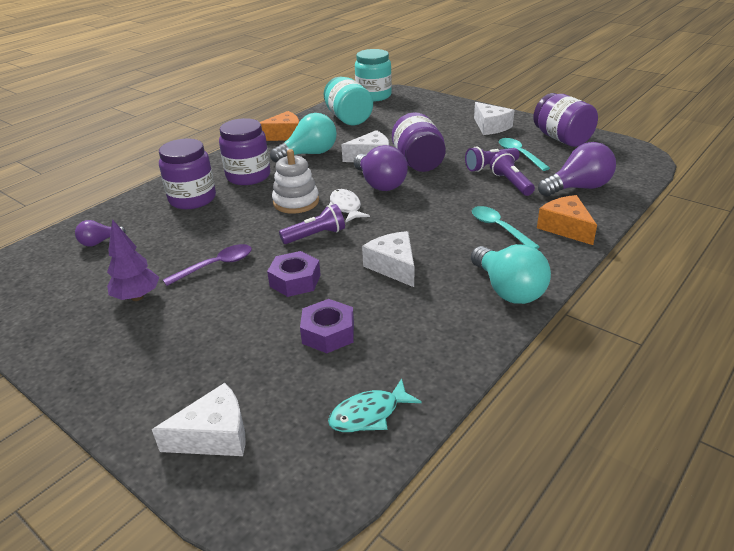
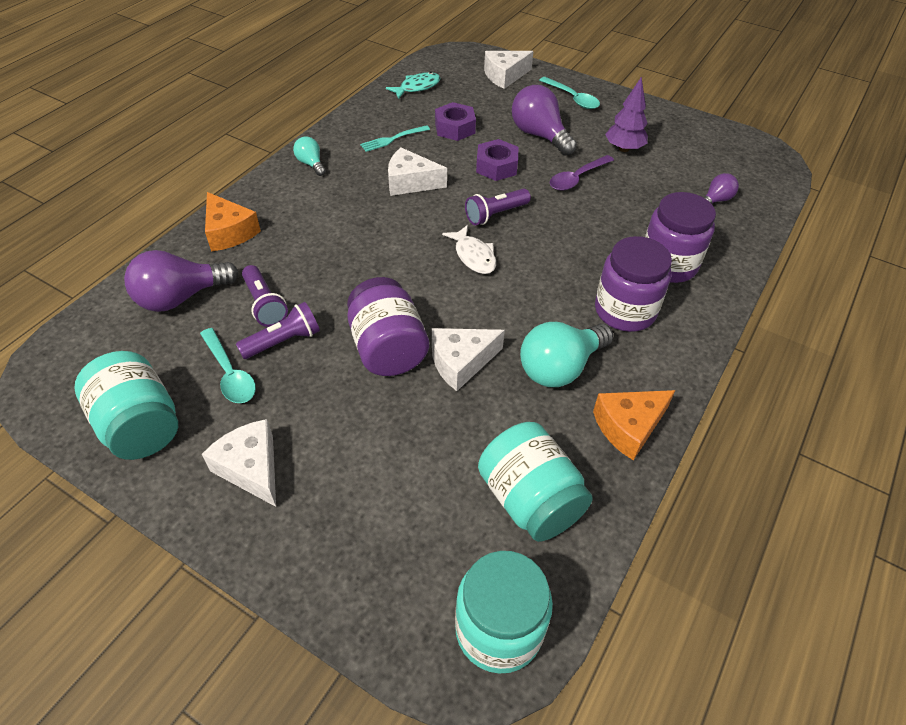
camera: 170 degrees right, 15 degrees up
(296, 202) = (536, 262): white stacking toy -> none
(380, 184) = (439, 298): purple light bulb -> purple light bulb (539, 135)
(393, 266) = (410, 182): white cheese -> white cheese turned 135 degrees clockwise
(411, 319) = (393, 139): none -> turquoise fork
(499, 228) = (301, 229): turquoise spoon -> turquoise spoon (572, 98)
(508, 290) = (311, 164): turquoise light bulb -> turquoise light bulb, size x0.53
(562, 139) = (140, 425): purple jar -> turquoise jar

